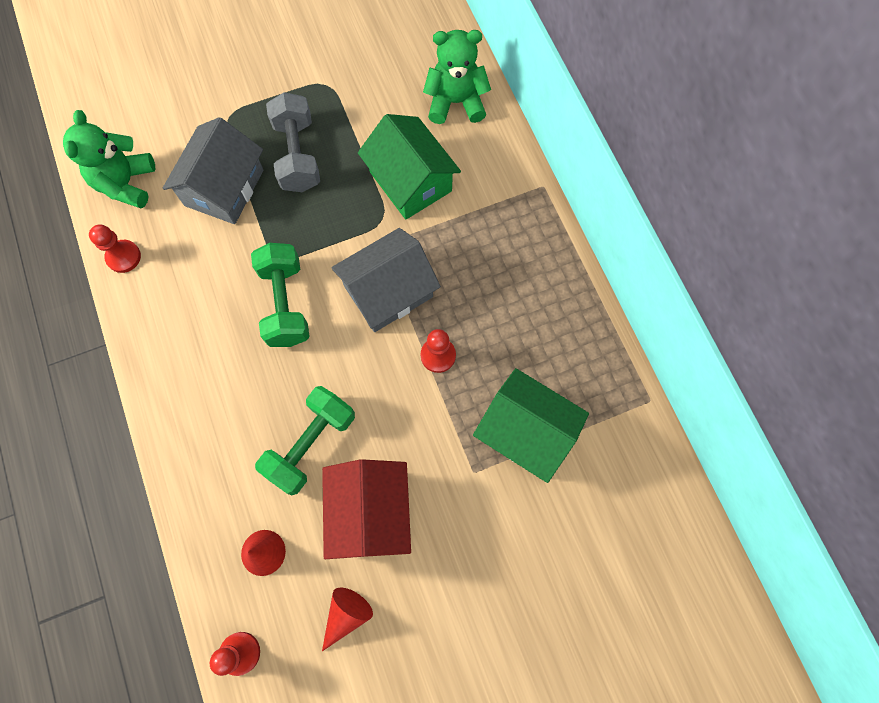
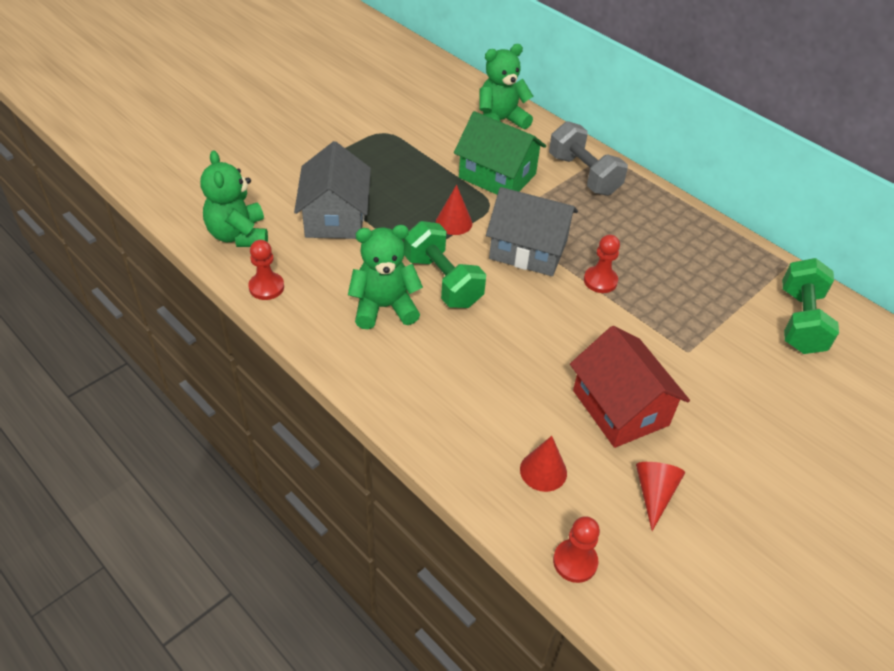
camera: 25 degrees left, 25 degrees down
(216, 317) = (384, 307): none -> green teddy bear
(297, 155) = (388, 181): grey dumbbell -> grey dumbbell (583, 175)
(311, 444) = (533, 374): green dumbbell -> green dumbbell (800, 321)
(334, 231) = (454, 222): none -> red cone
(388, 291) = (528, 250): grey house -> grey house turned 75 degrees clockwise
(526, 431) = (709, 311): green house -> none

